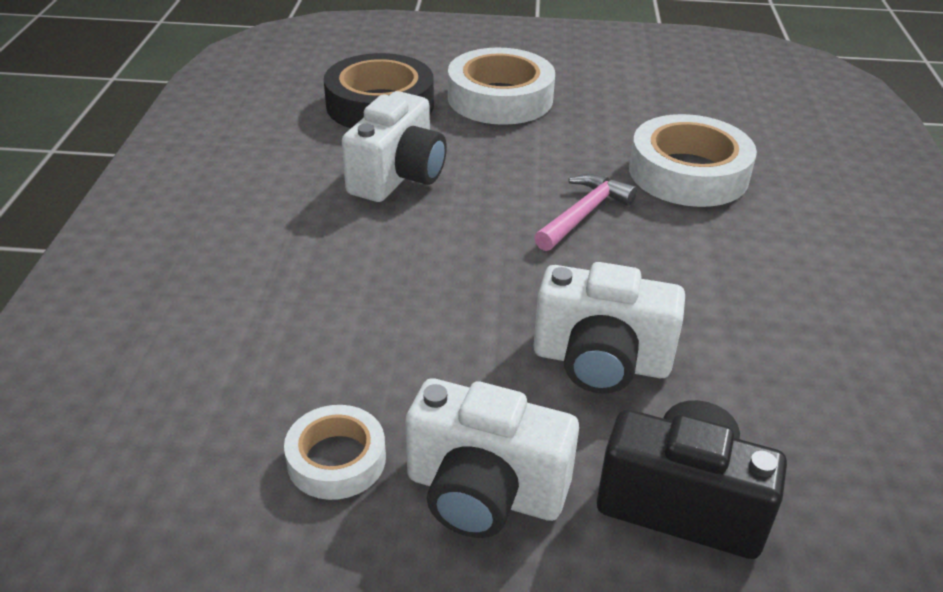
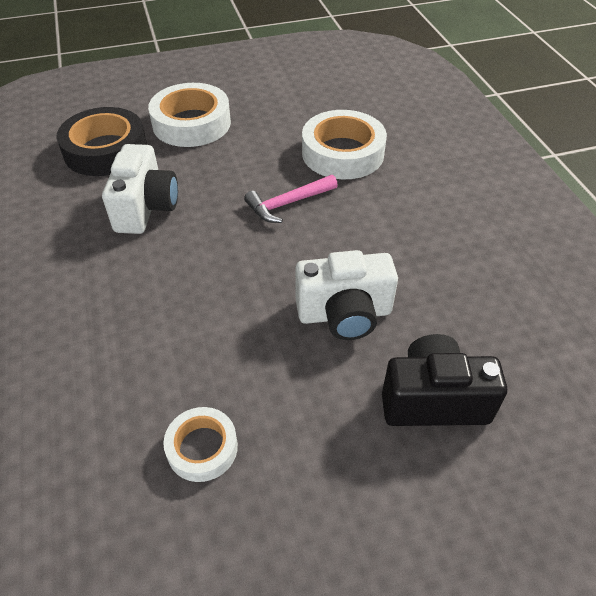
camera: 20 degrees left, 10 degrees up
(484, 492) = (311, 436): white camera -> none
(583, 214) = (288, 204): pink hammer -> pink hammer turned 135 degrees counterclockwise

